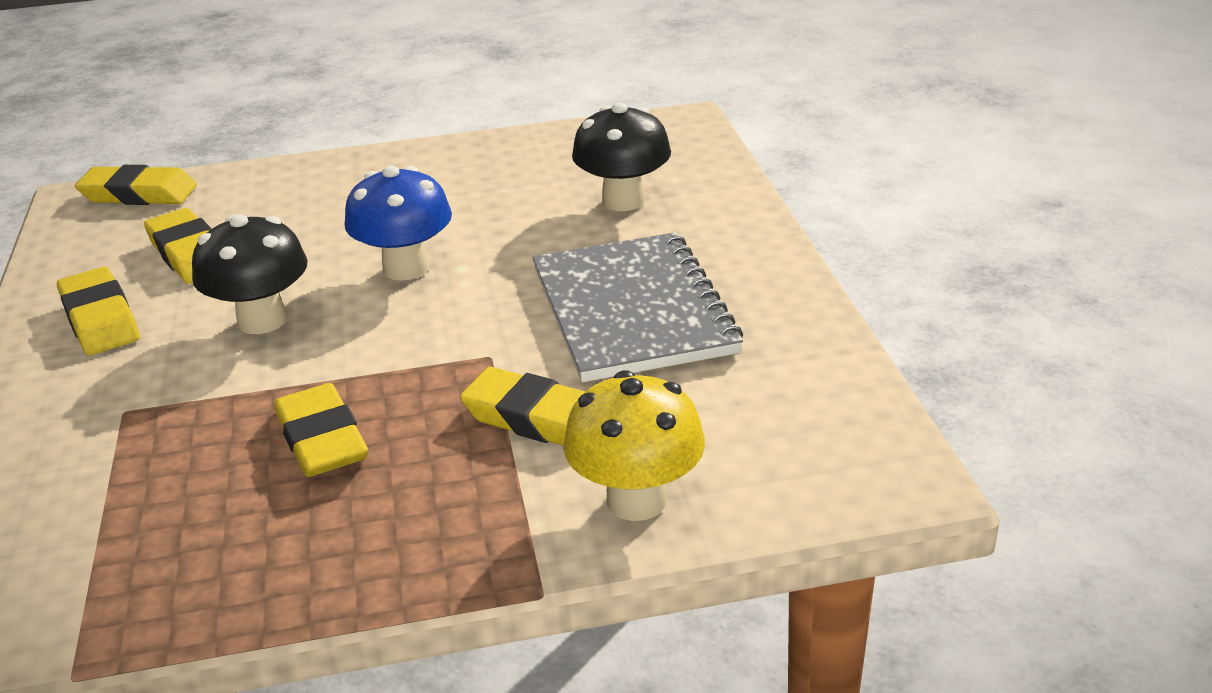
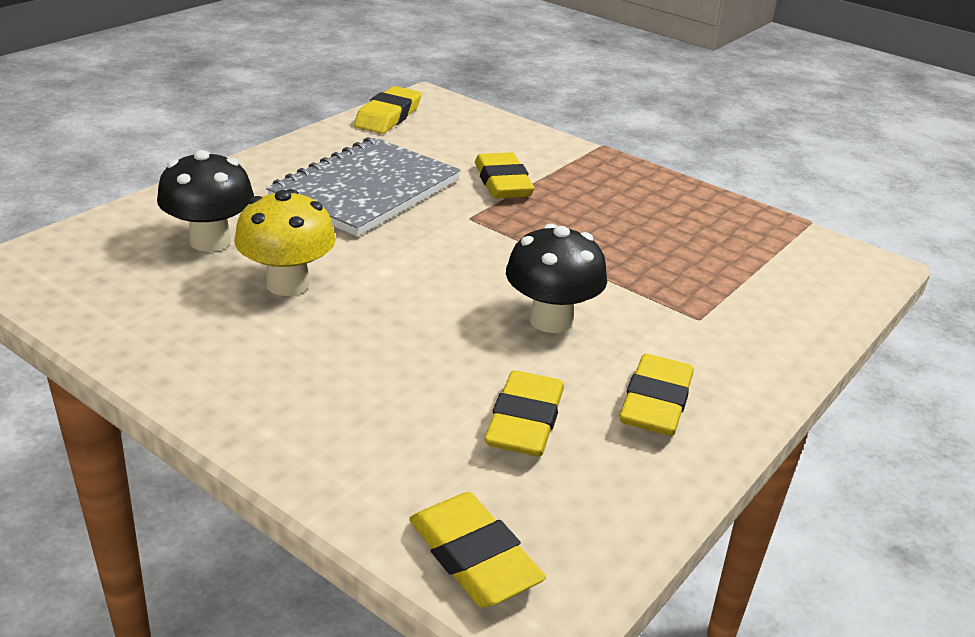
camera: 135 degrees left, 0 degrees up
(321, 439) = (610, 235): yellow eraser -> yellow eraser (388, 116)
(406, 268) = (413, 292): blue mushroom -> none
(636, 500) = (522, 142): yellow mushroom -> yellow mushroom (288, 284)

